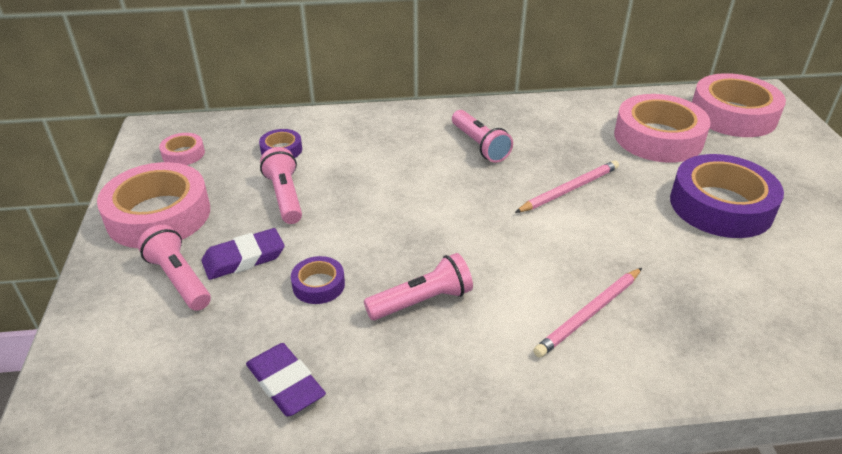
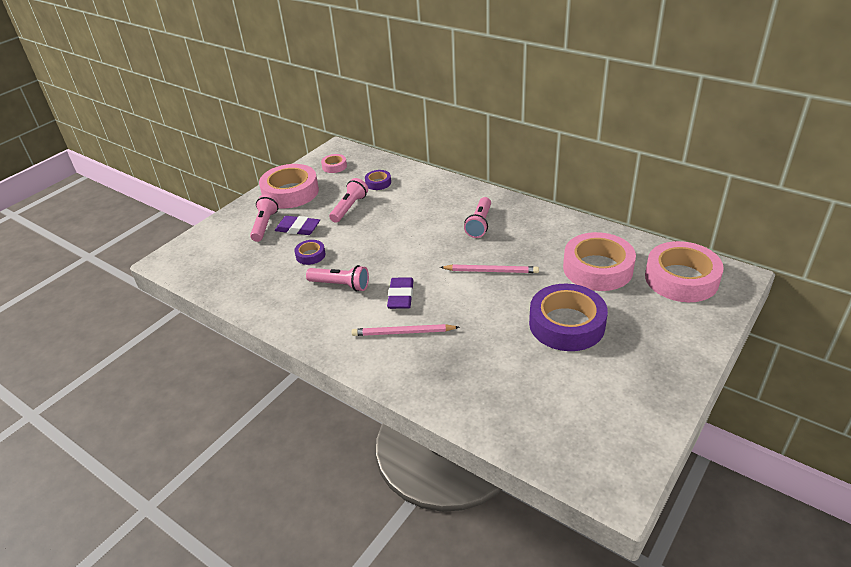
camera: 45 degrees right, 0 degrees up
(285, 383) = (250, 287): purple eraser -> purple eraser (401, 296)

